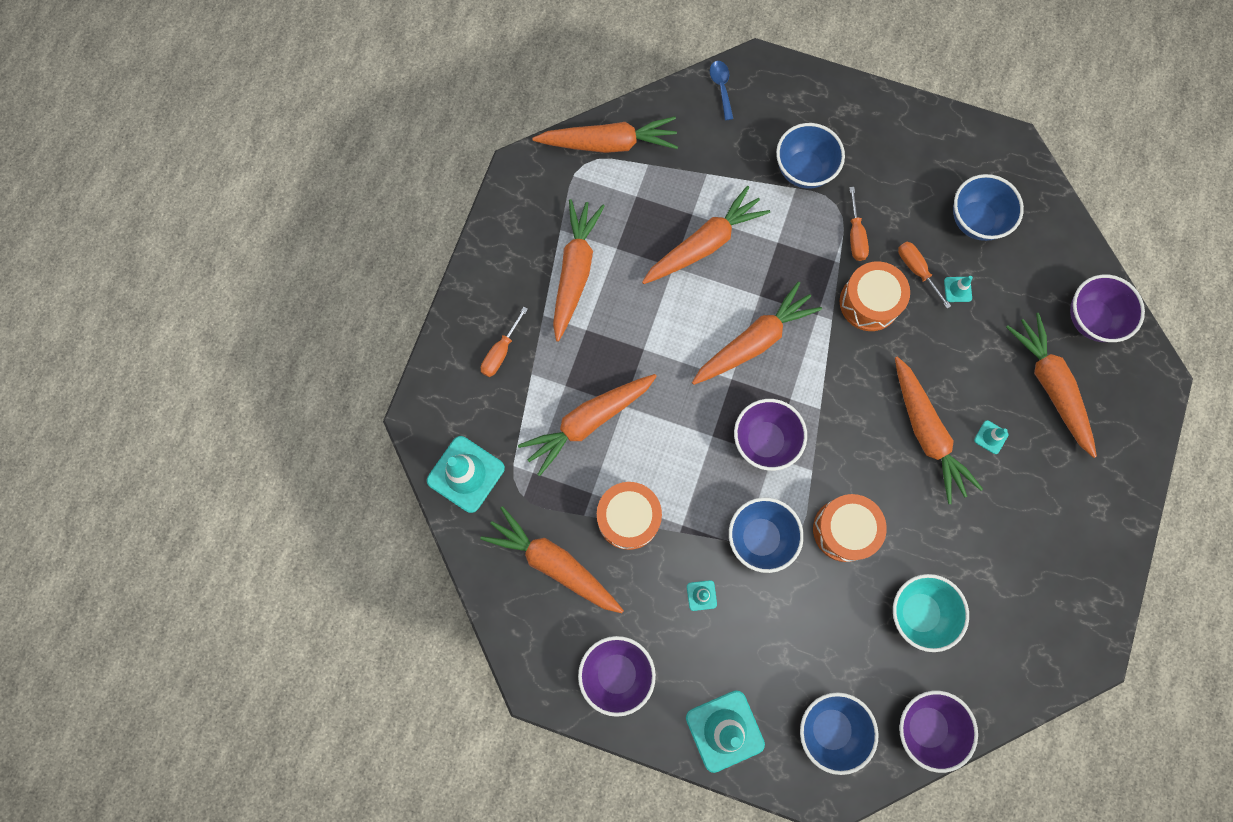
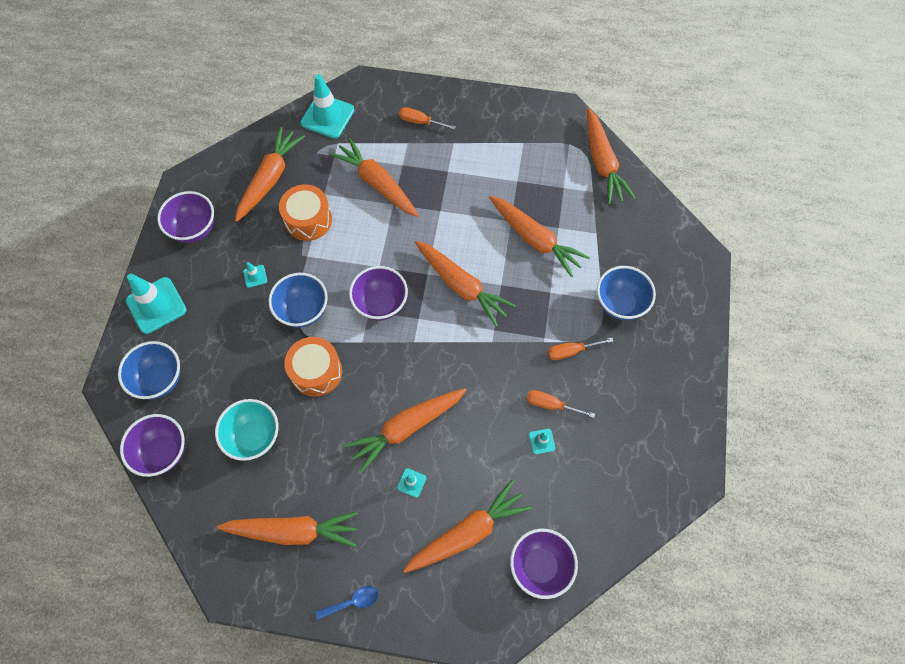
camera: 80 degrees right, 10 degrees down
(575, 271) = (492, 157): orange carrot -> orange carrot (293, 531)
(721, 88) = (675, 233): blue spoon -> blue spoon (352, 602)
(869, 302) = (513, 369): orange drum -> none
(917, 270) = (551, 405): orange screwdriver -> orange screwdriver turned 120 degrees counterclockwise
(975, 220) = (611, 451): blue bowl -> none

